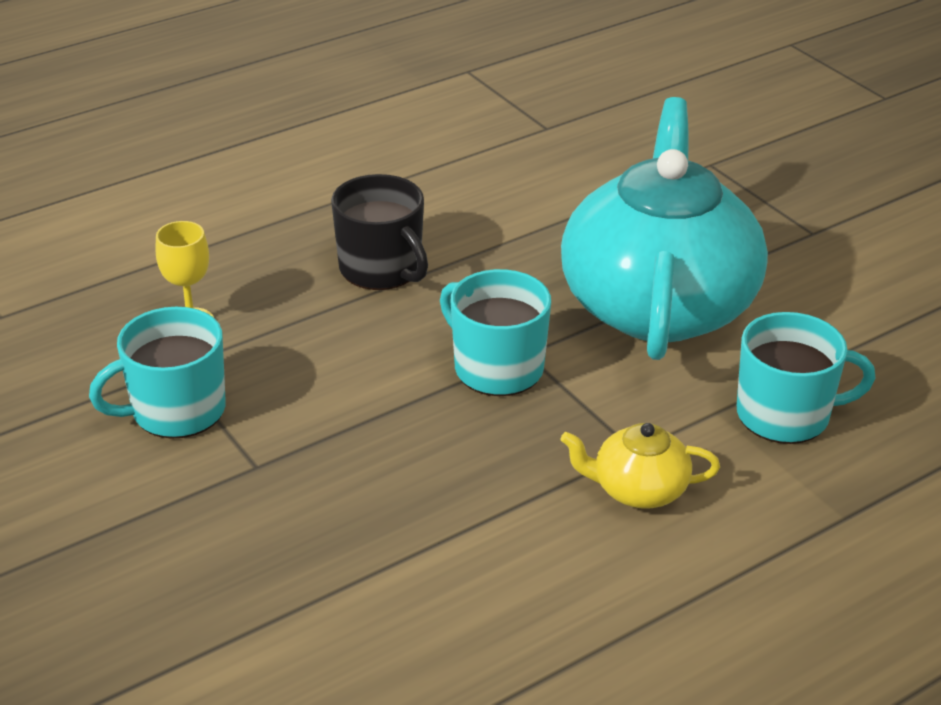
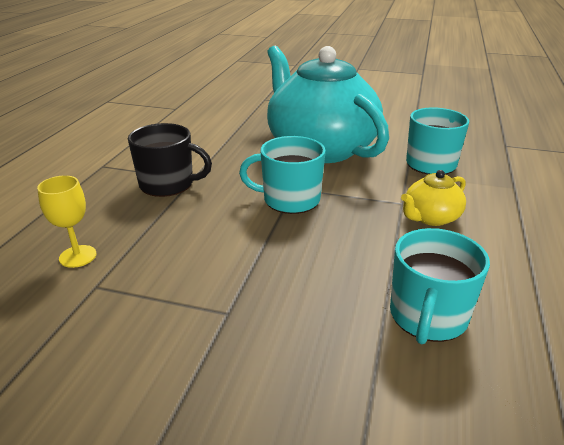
camera: 40 degrees left, 5 degrees down
(176, 411) = (129, 310): turquoise mug -> turquoise mug (427, 317)

